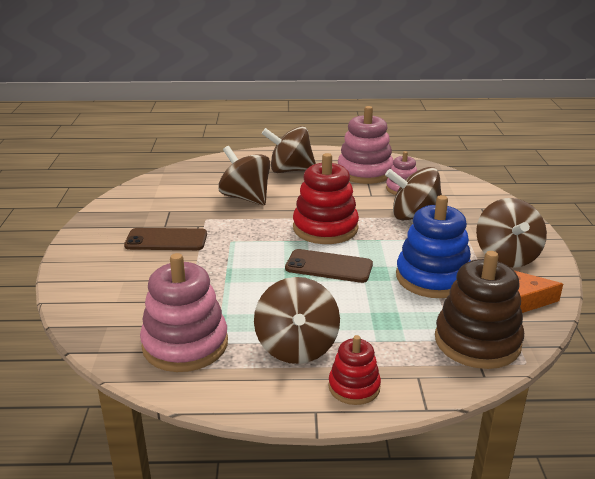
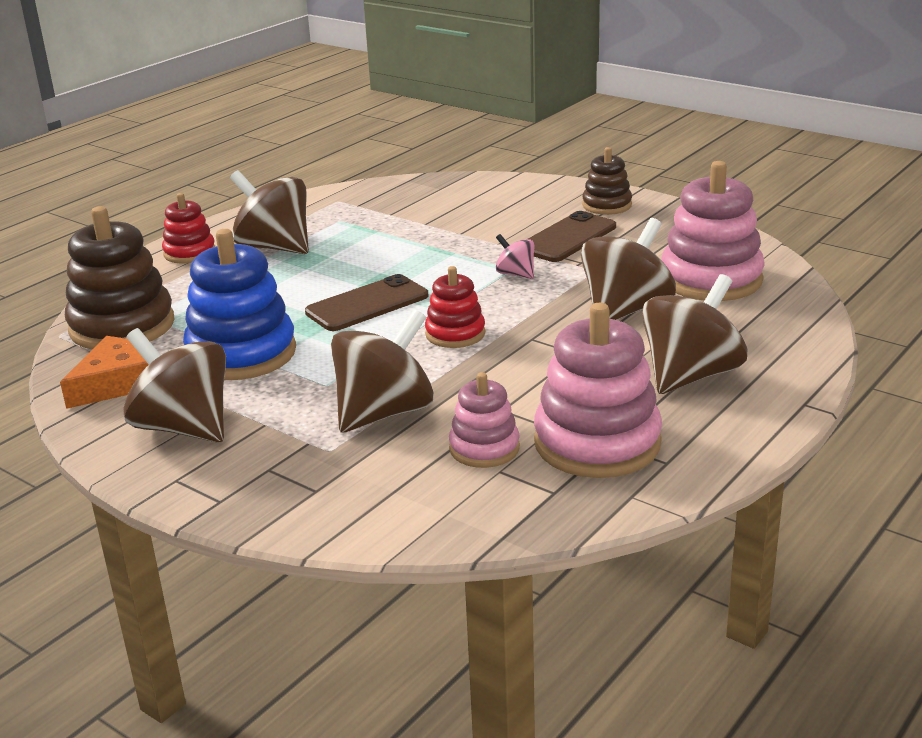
camera: 130 degrees right, 0 degrees up
(97, 245) = (607, 205): none -> brown stacking toy
(185, 344) = (360, 209): pink stacking toy -> pink stacking toy (711, 279)
(236, 238) = (515, 274): none -> pink spinning top
(246, 198) = (626, 310): brown spinning top -> brown spinning top turned 45 degrees counterclockwise
(325, 228) = (455, 334): red stacking toy -> red stacking toy, size x0.56

